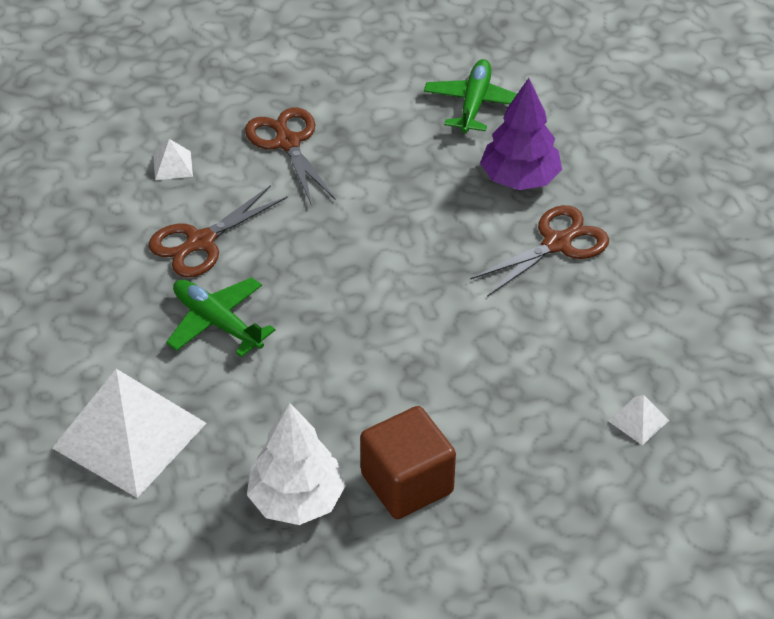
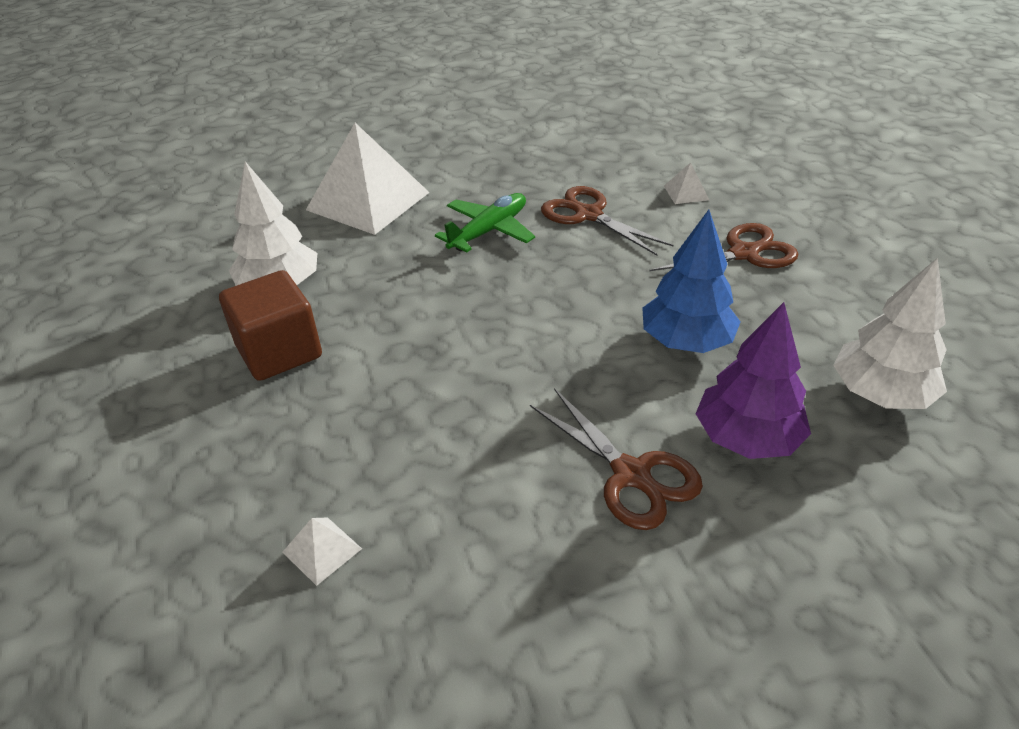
camera: 90 degrees right, 5 degrees down
(409, 196) = (686, 341): none -> blue tree
(474, 103) = (880, 393): green plane -> white tree

